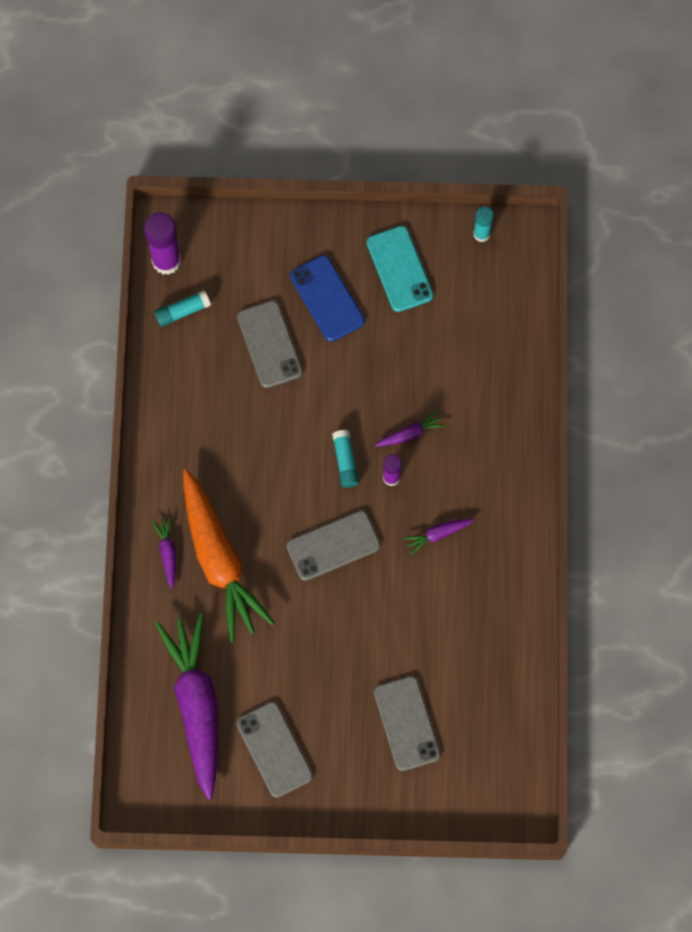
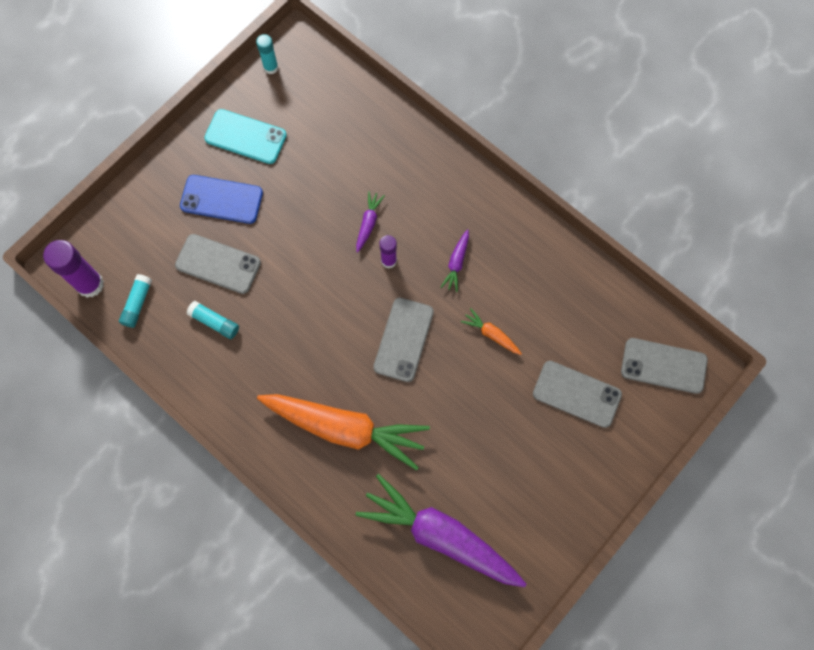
camera: 50 degrees left, 0 degrees up
(167, 553) = (306, 462): purple carrot -> none
(274, 749) = (520, 505): grey phone -> grey phone (663, 366)
(345, 461) = (349, 282): turquoise glue stick -> turquoise glue stick (214, 322)
(399, 613) = (491, 334): none -> orange carrot

